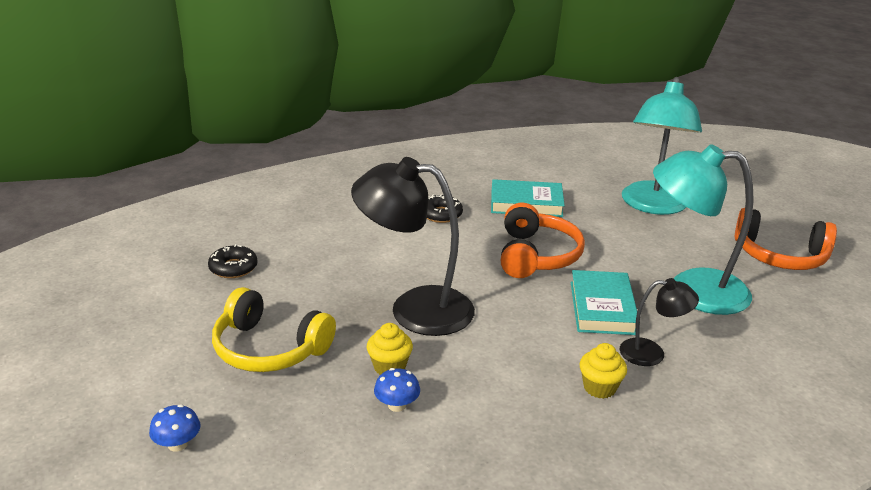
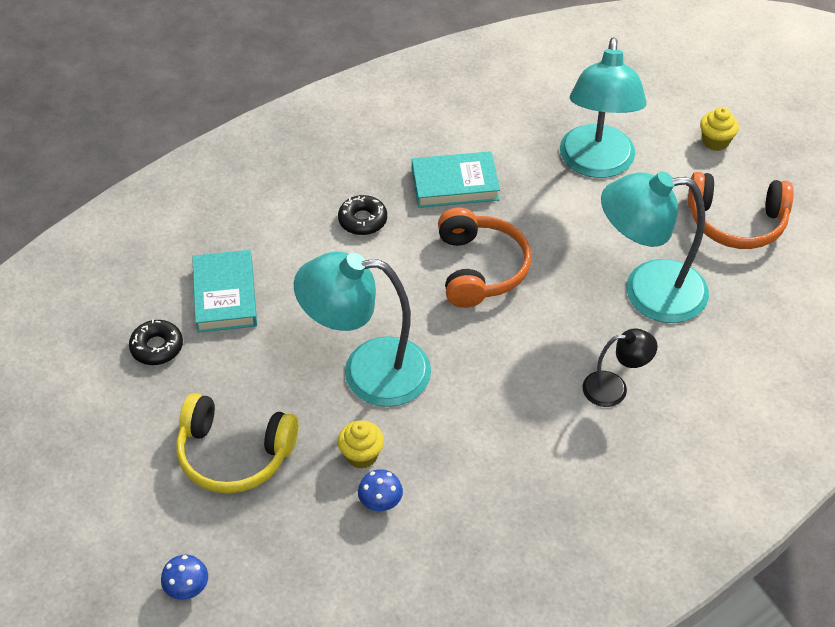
camera: 10 degrees left, 20 degrees up
(415, 309) = (368, 372): black lamp -> turquoise lamp
(599, 388) = (569, 443): yellow cupcake -> yellow cupcake (715, 141)
(602, 308) = (559, 334): turquoise book -> turquoise book (225, 295)

